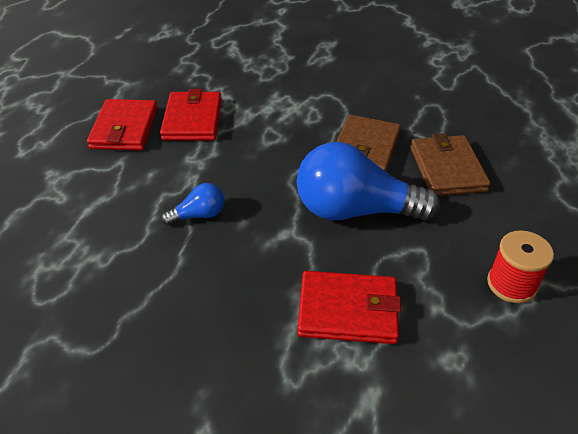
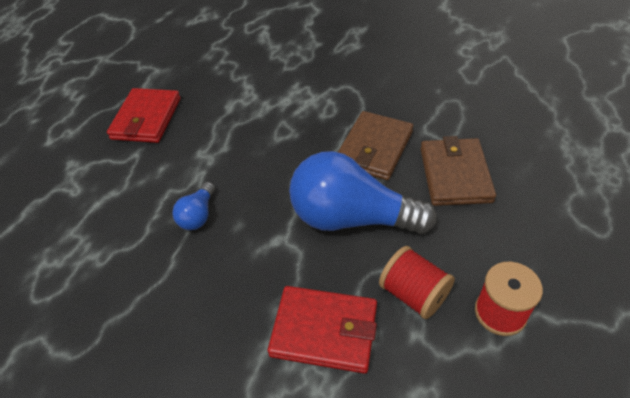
camera: 10 degrees right, 5 degrees up
(192, 119) = (211, 111): red wallet -> none
(199, 215) = (198, 215): blue light bulb -> blue light bulb turned 120 degrees clockwise
(428, 273) = (414, 294): none -> red spool

